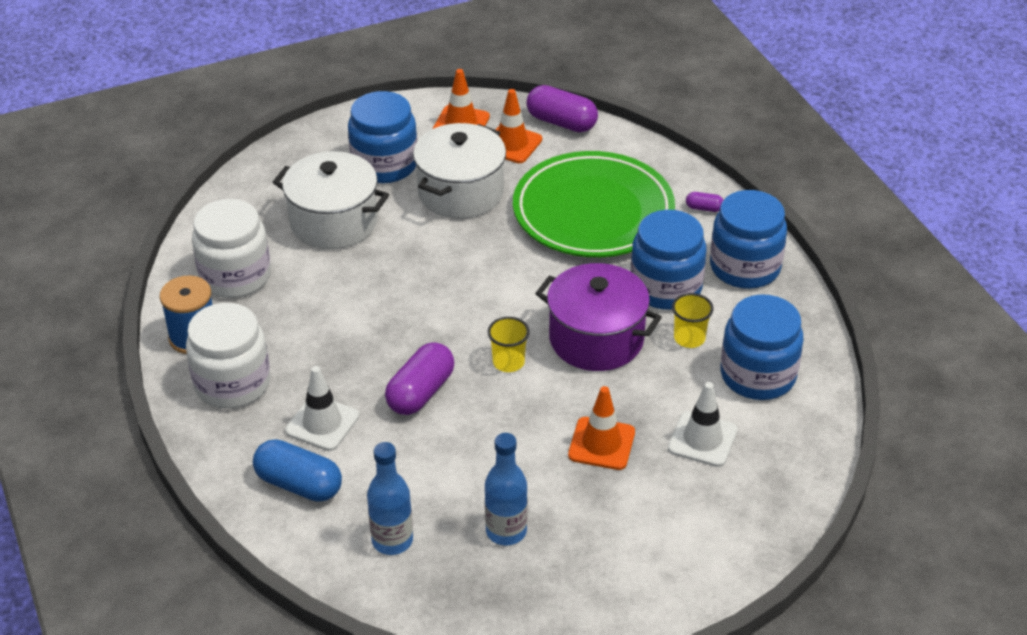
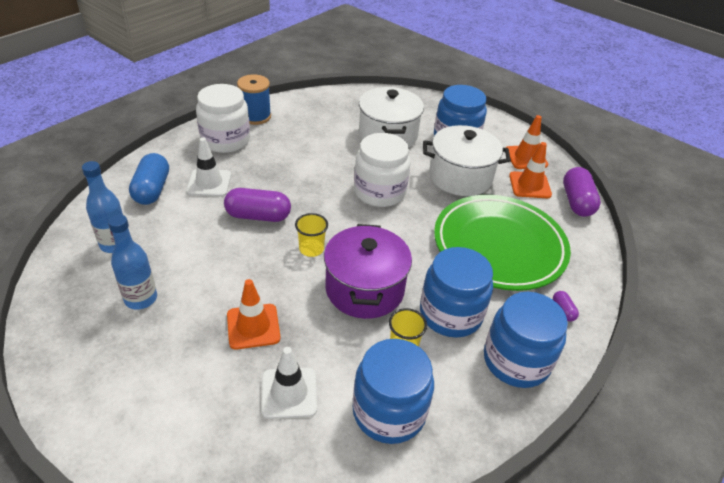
camera: 60 degrees right, 0 degrees up
(235, 276) = (314, 115): white jar -> white jar (379, 192)

